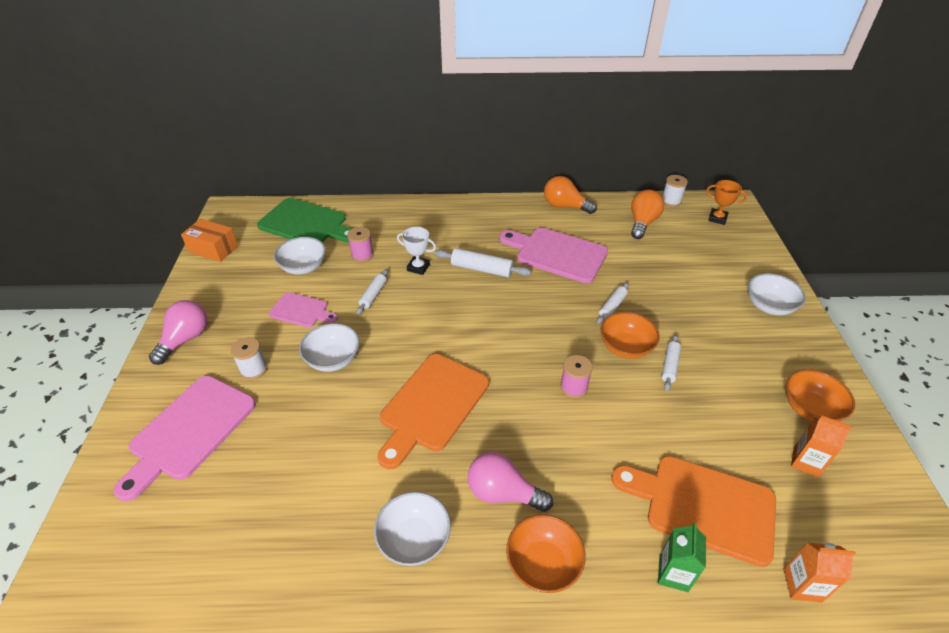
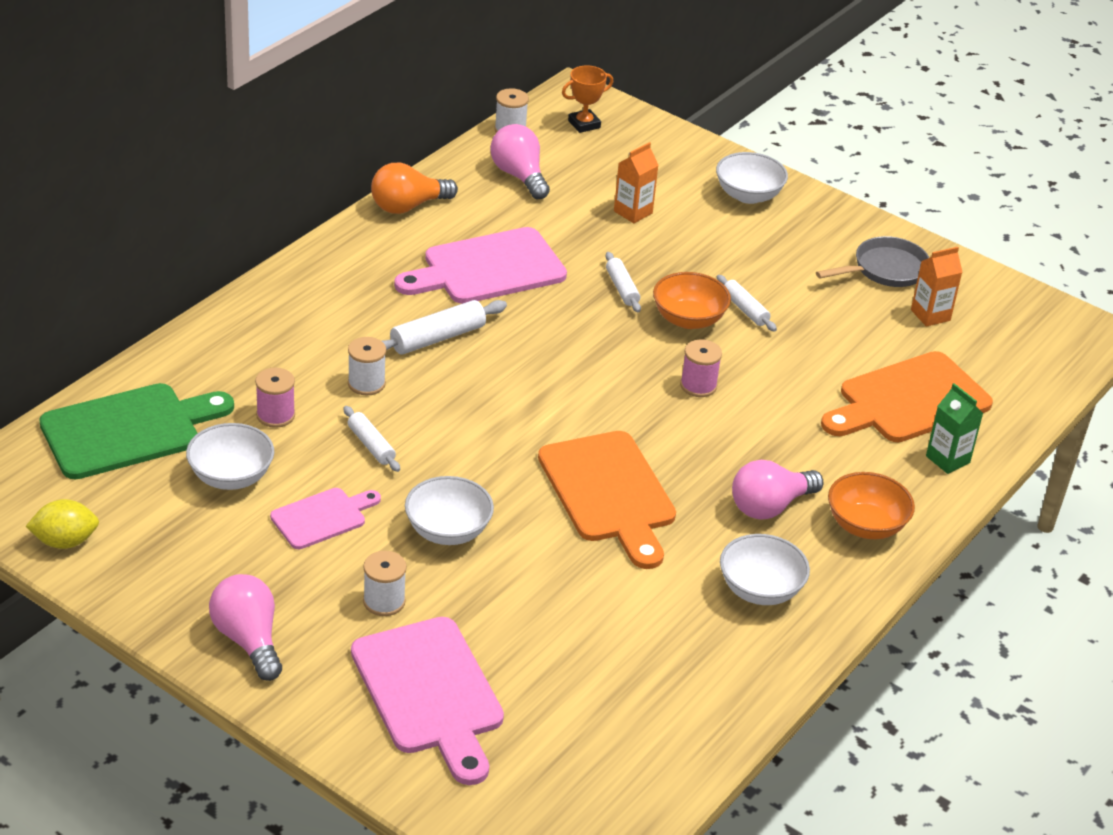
camera: 55 degrees left, 5 degrees down
(213, 249) = (65, 541): orange box -> yellow lemon
(418, 267) = (366, 383): white trophy -> white spool
(642, 223) = (519, 176): orange light bulb -> pink light bulb
(802, 585) = (1023, 402): orange carton -> orange carton (633, 212)
(810, 409) = (885, 270): orange bowl -> grey pan

